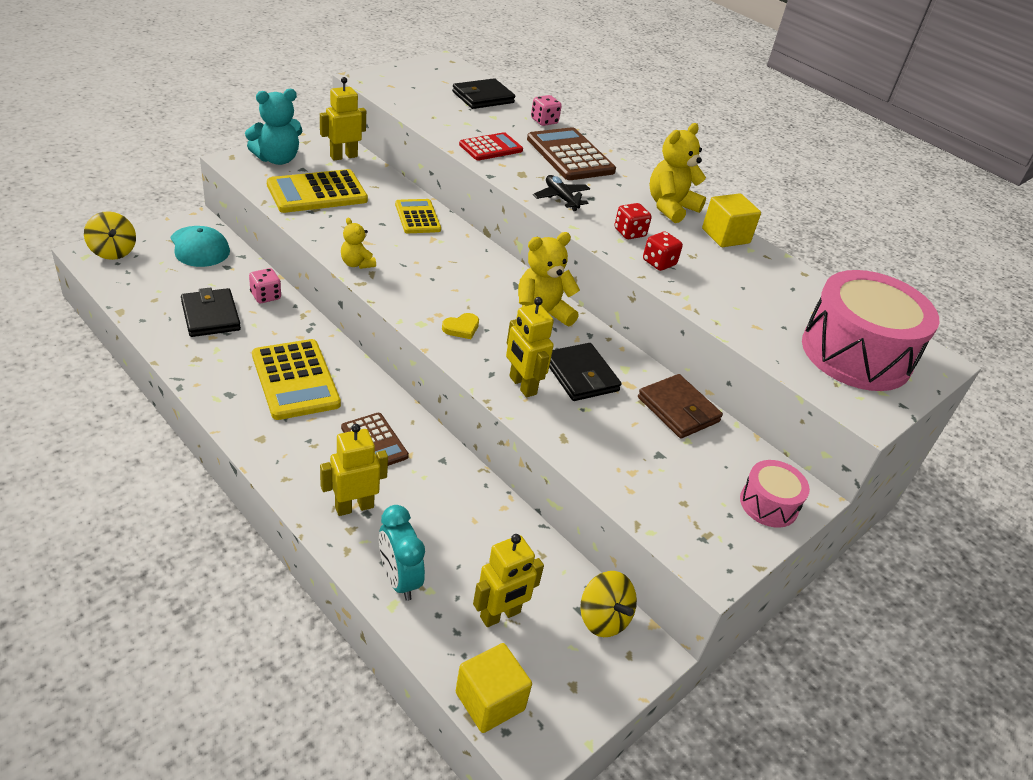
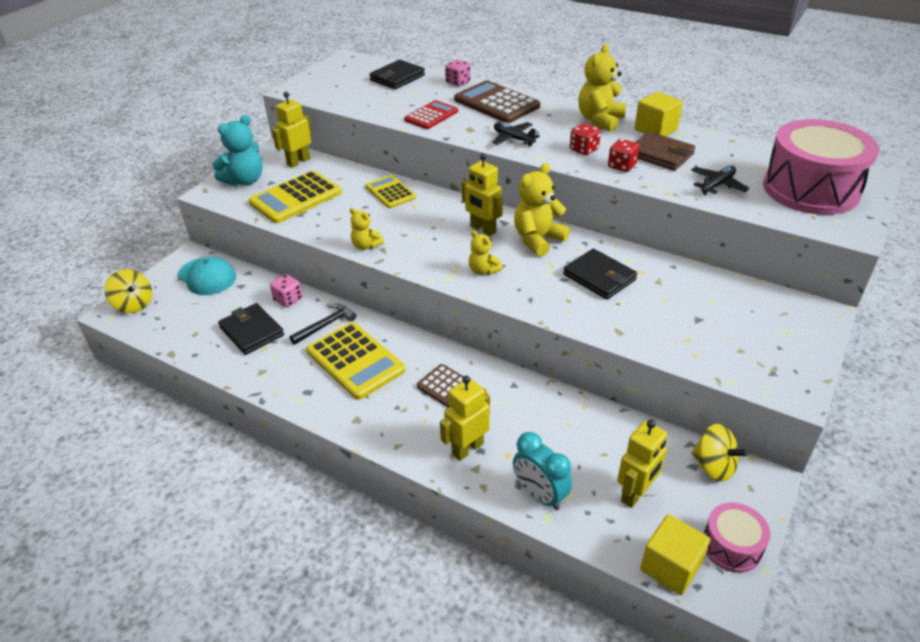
camera: 10 degrees left, 0 degrees up
(287, 334) = (326, 325): none -> black hammer
(461, 328) = (483, 270): yellow heart -> yellow teddy bear
(522, 385) = (560, 300): yellow robot -> yellow robot (483, 229)
(678, 409) = (688, 279): brown wallet -> brown wallet (660, 155)
(751, 316) = (717, 185): none -> black plane
(768, 504) = (801, 329): pink drum -> pink drum (731, 546)

